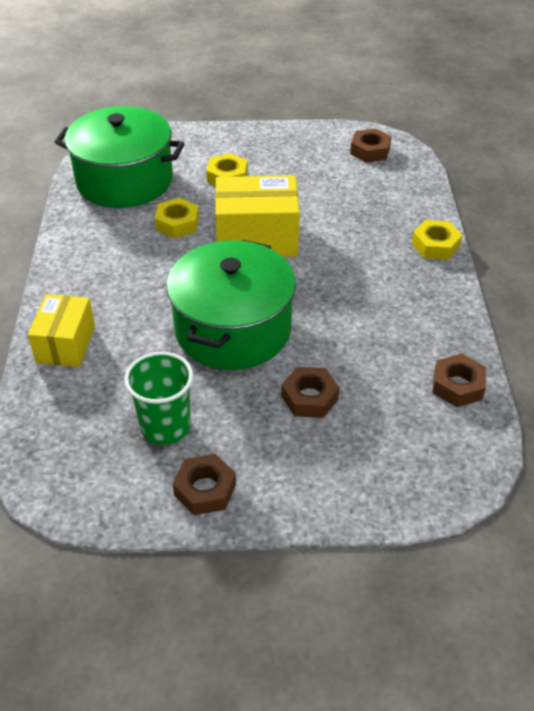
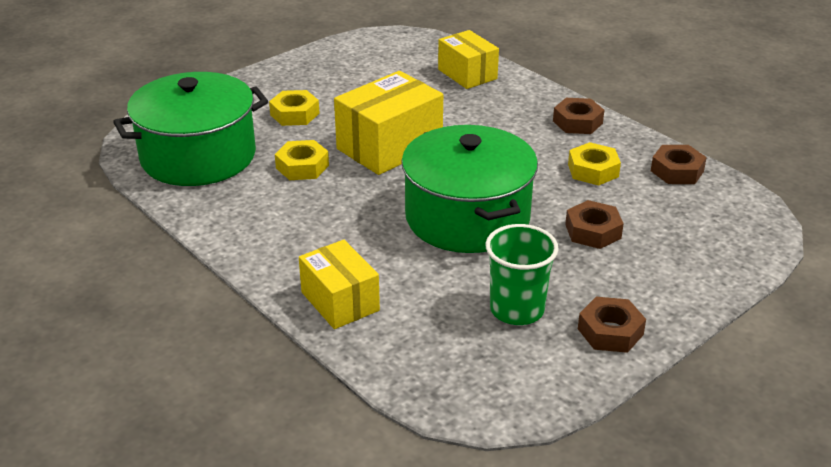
camera: 40 degrees left, 10 degrees down
(370, 151) = (389, 48): brown nut -> brown nut (577, 122)
(401, 203) = (467, 74): none -> yellow box
(435, 245) = (534, 91): yellow nut -> yellow nut (593, 170)

